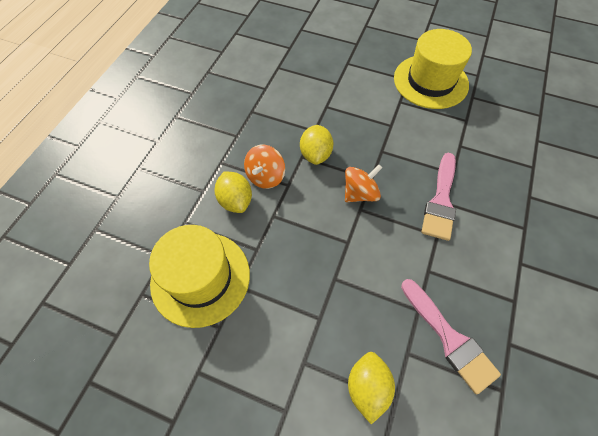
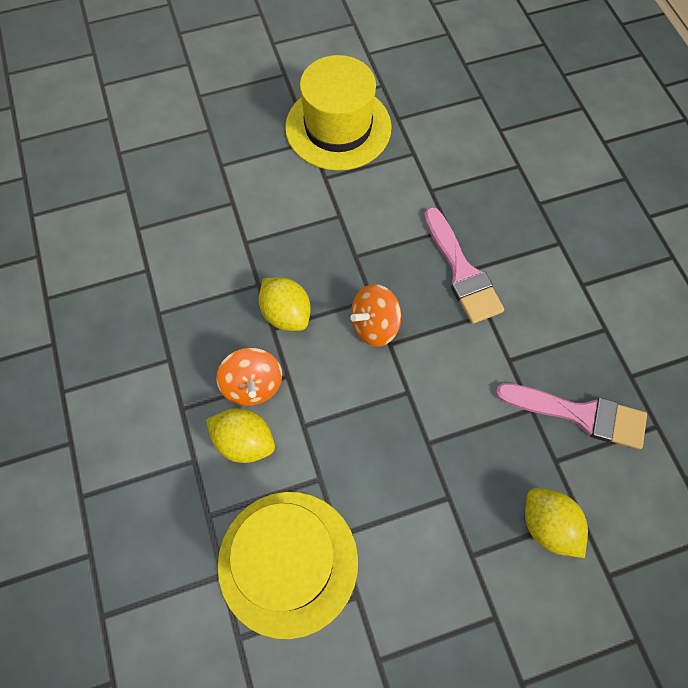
camera: 40 degrees left, 5 degrees up
(360, 193) = (374, 325): orange spinning top -> orange spinning top turned 135 degrees counterclockwise

